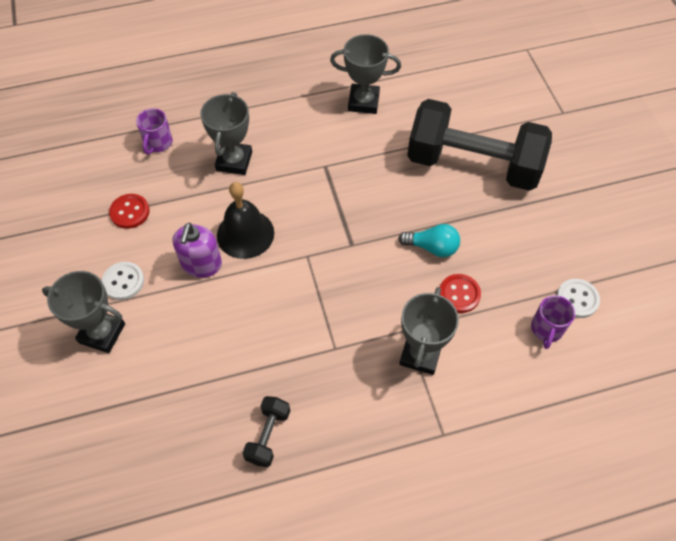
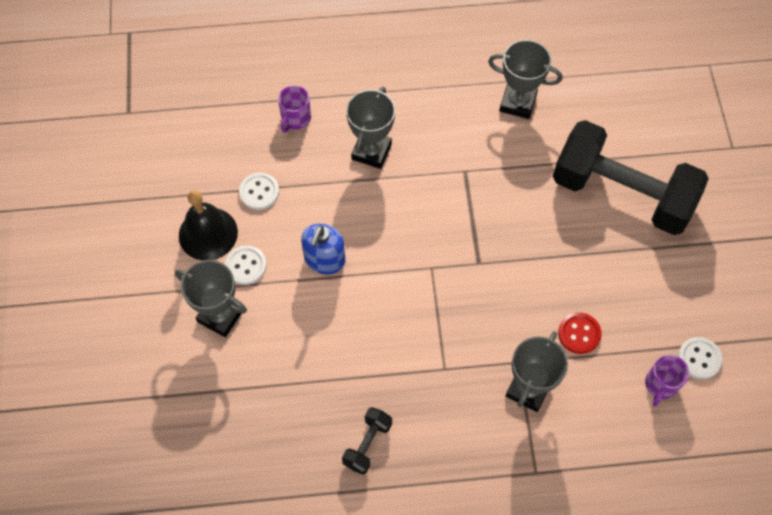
camera: 10 degrees right, 5 degrees up
(130, 212) = (259, 192): red button -> white button
(201, 264) = (324, 260): purple soap dispenser -> blue soap dispenser
(245, 234) = (372, 234): black bell -> black bell (208, 233)
(432, 247) = (561, 279): turquoise light bulb -> none

